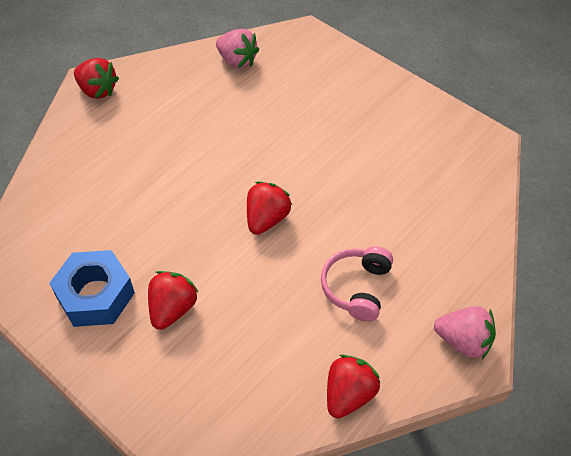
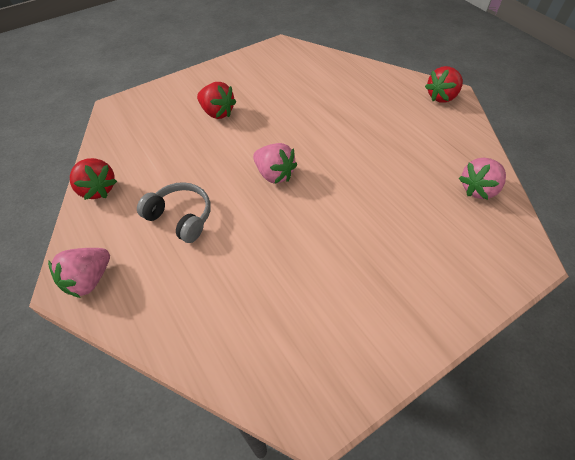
camera: 105 degrees right, 0 degrees up
(96, 295) = (245, 81): blue nut -> none
(266, 219) = (274, 174): red strawberry -> pink strawberry
(357, 288) = (180, 217): pink headphones -> grey headphones

